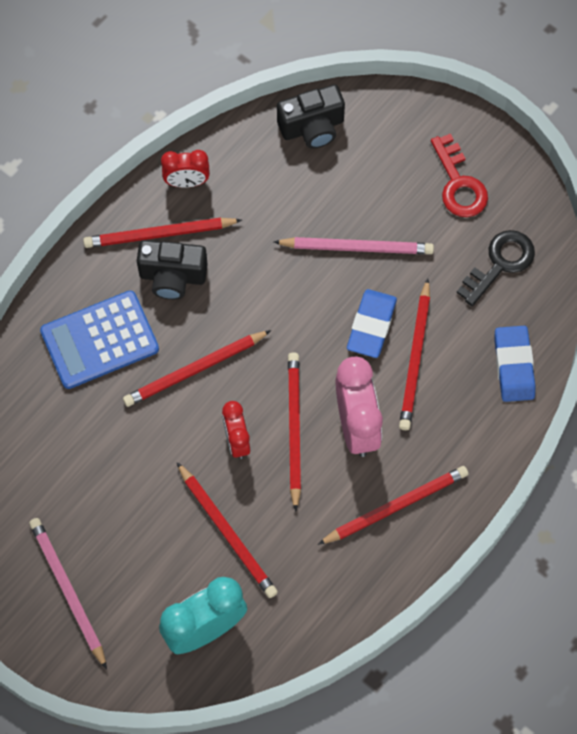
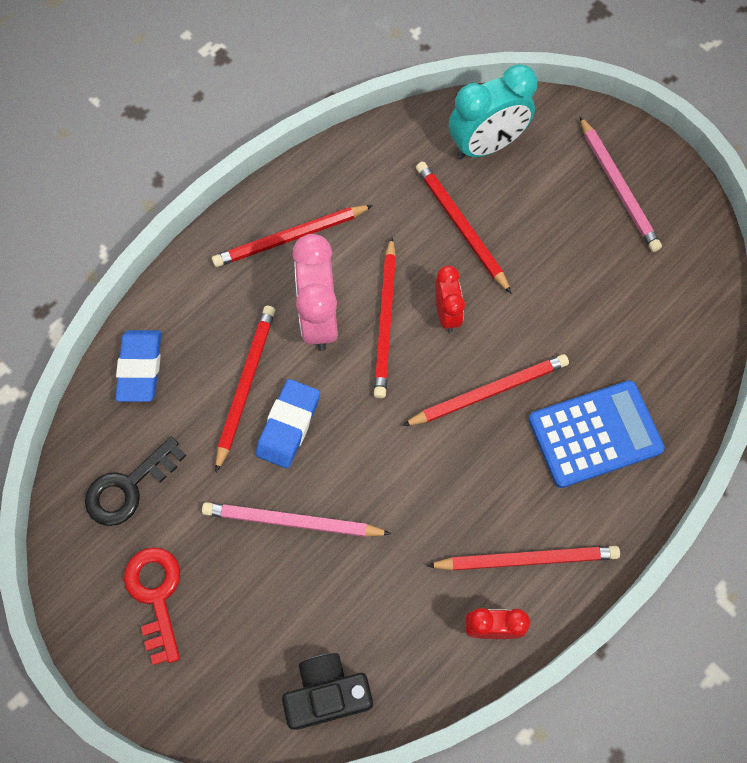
camera: 175 degrees left, 0 degrees up
(172, 277) = (511, 503): black camera -> none

